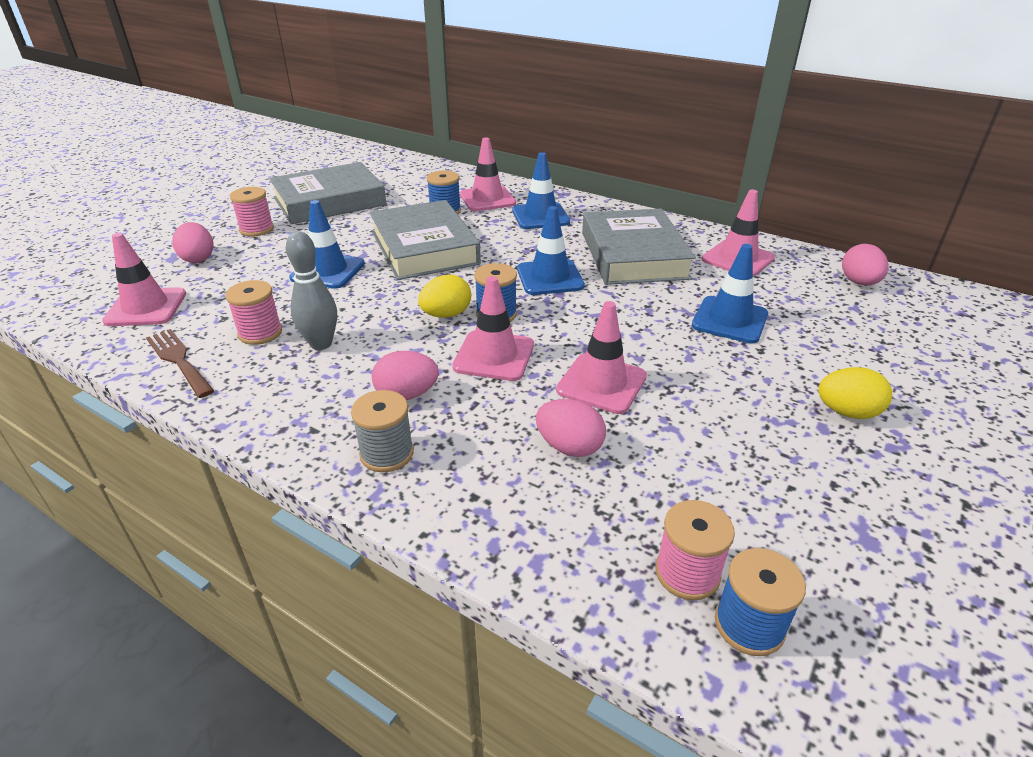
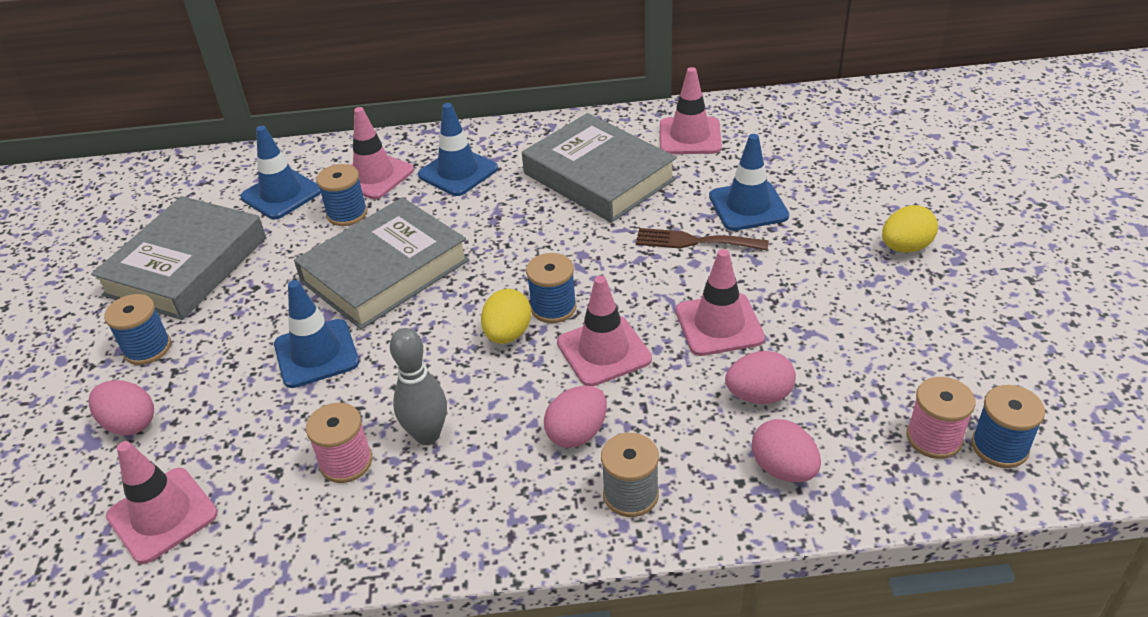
camera: 35 degrees left, 5 degrees up
(178, 360) = (300, 543): brown fork -> brown fork (694, 241)
(257, 229) = (147, 348): pink spool -> blue spool
(424, 248) = (385, 271): grey book -> grey book turned 75 degrees counterclockwise
(550, 278) = (553, 241): blue traffic cone -> blue traffic cone (281, 194)
(859, 282) = (803, 116): pink egg -> pink egg (783, 469)

